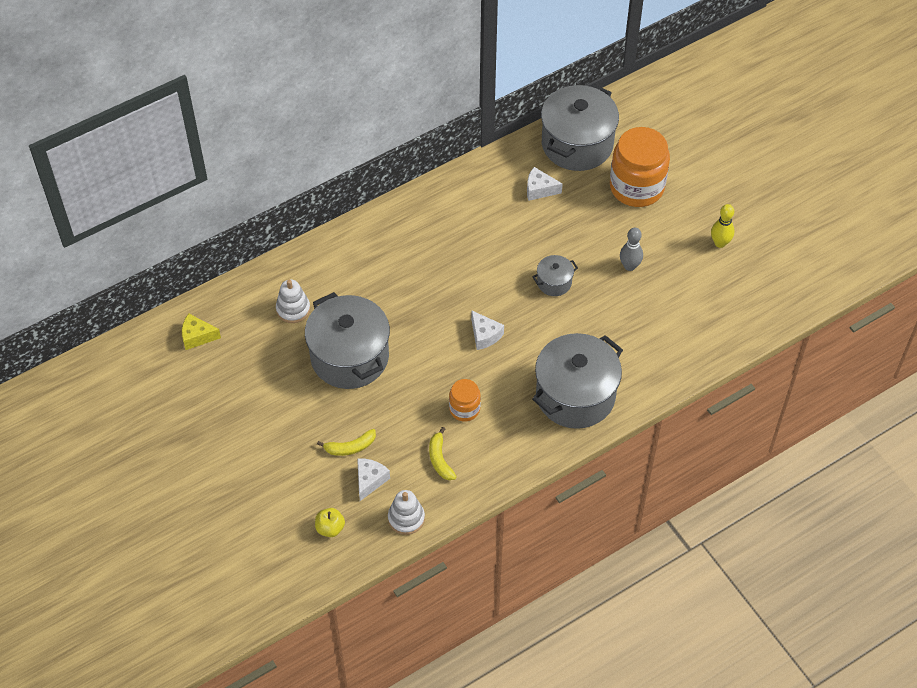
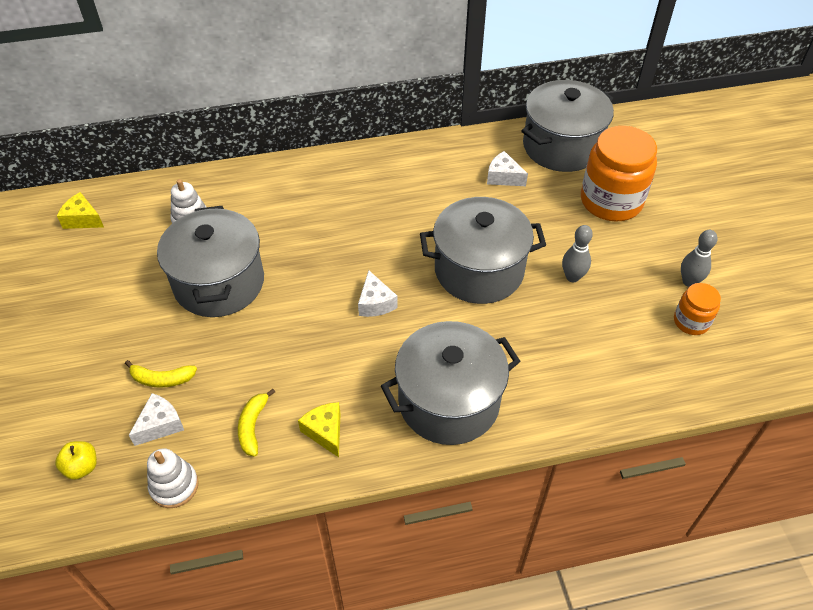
camera: 20 degrees right, 5 degrees down
(464, 409) = (312, 376): orange jar -> orange jar (691, 321)
(495, 446) = (325, 432): none -> yellow cheese
(554, 282) = (479, 270): grey pot -> grey pot, size x2.19
(720, 243) = (689, 281): yellow bowling pin -> grey bowling pin

